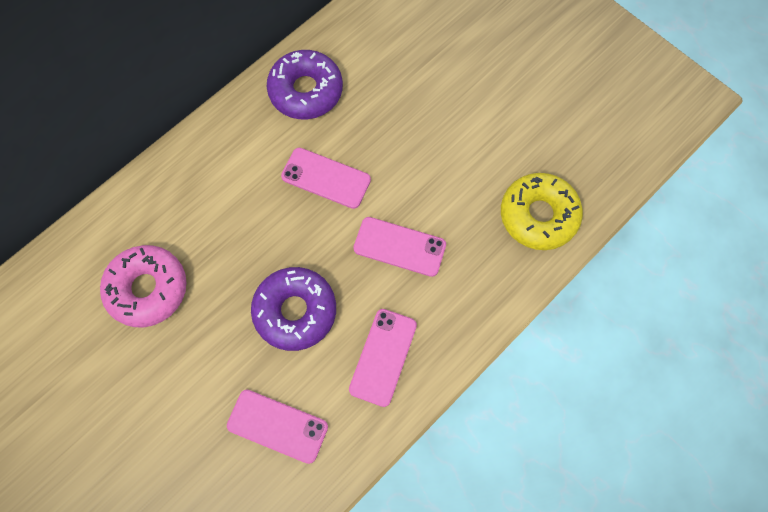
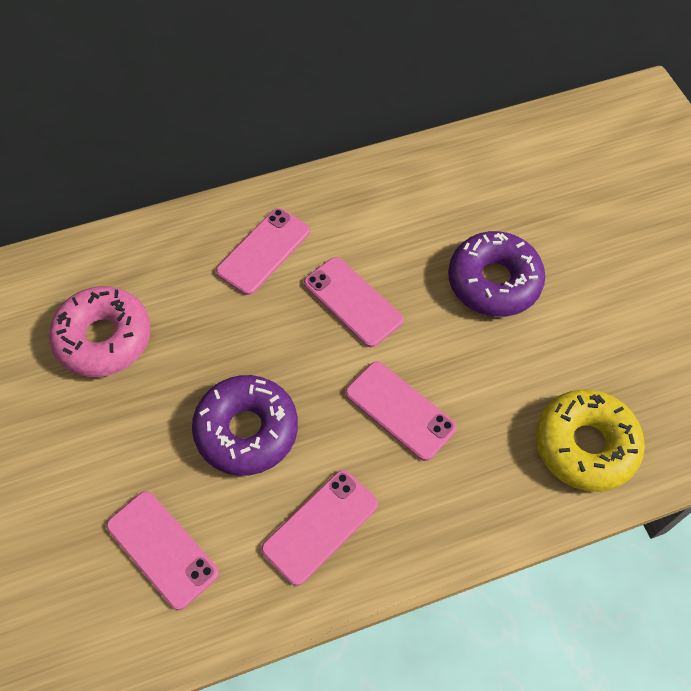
camera: 25 degrees right, 10 degrees down
(238, 166) = (263, 251): none -> pink phone
(306, 91) = (376, 203): purple donut -> purple donut (494, 282)

